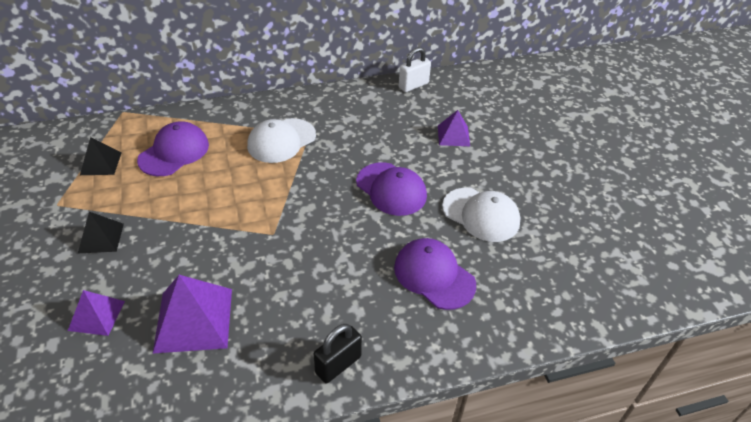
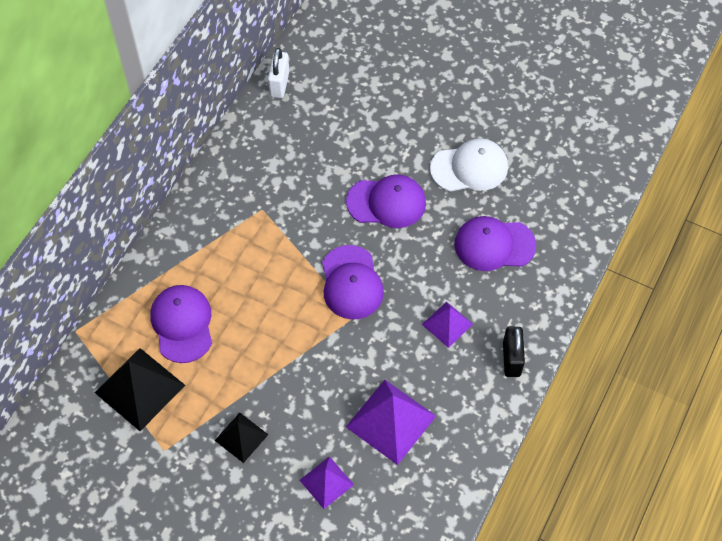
camera: 45 degrees left, 15 degrees up
(101, 163) = (139, 388): black pyramid -> black pyramid, size x1.71
(281, 141) = (250, 235): white cap -> none
(300, 213) = (351, 283): none -> purple cap
(453, 135) = (371, 111): purple pyramid -> purple pyramid (447, 324)

